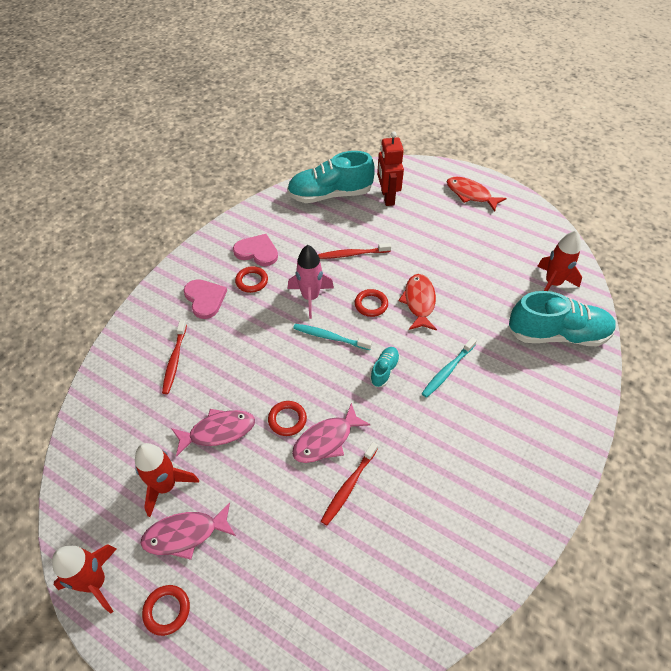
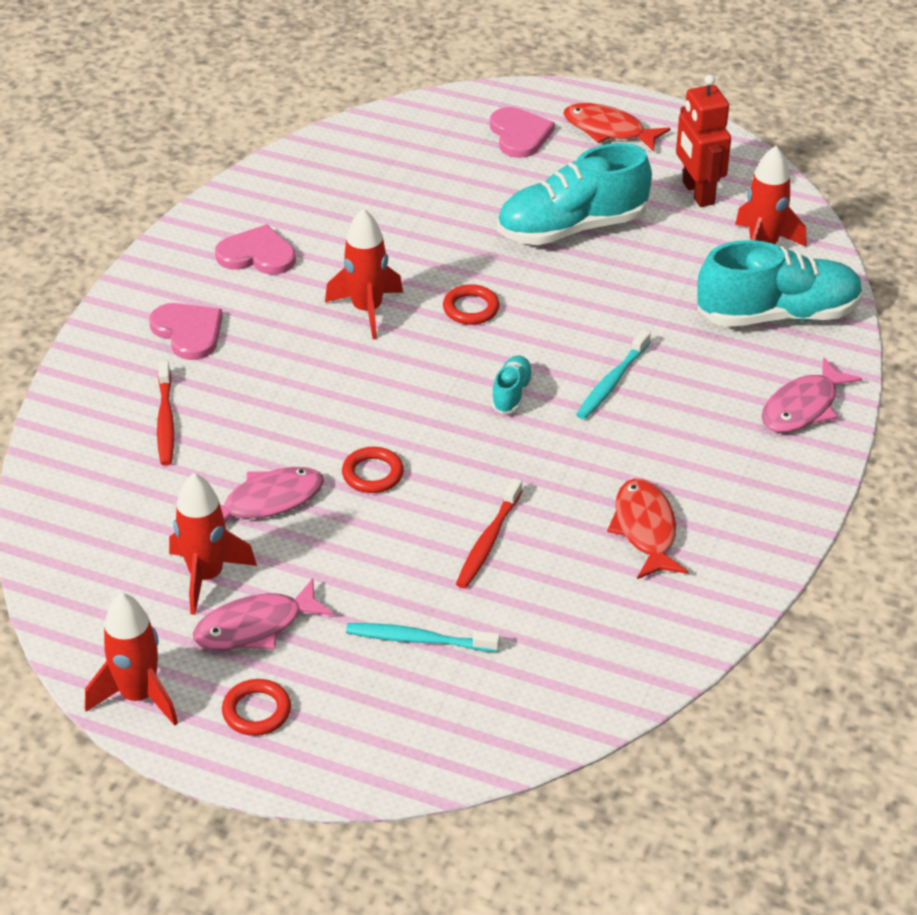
camera: 10 degrees left, 10 degrees down
(252, 281) = (261, 298): red ring -> none
(310, 297) = (367, 310): pink rocket -> red rocket
(326, 440) = (440, 491): pink fish -> pink fish (803, 407)
(330, 195) = (363, 155): turquoise shoe -> turquoise shoe (572, 228)
(330, 337) = (414, 360): turquoise toothbrush -> turquoise toothbrush (419, 639)
(353, 254) = (424, 240): red toothbrush -> none
(387, 197) = (464, 149): red robot -> red robot (697, 193)
(419, 302) = (549, 296): red fish -> red fish (645, 529)
(420, 192) = (519, 135): none -> pink heart

